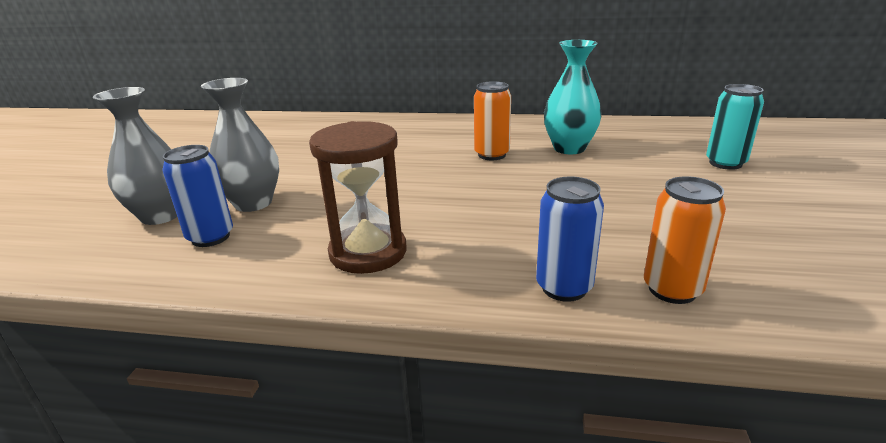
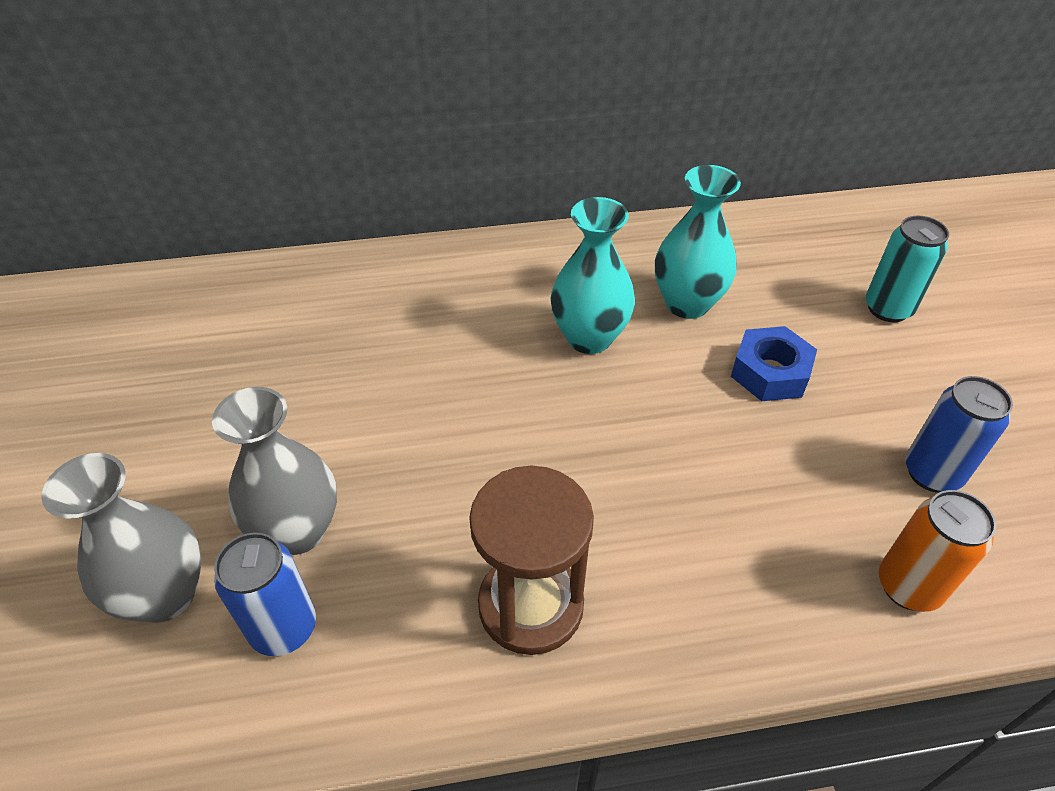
camera: 20 degrees left, 20 degrees up
(492, 155) = (589, 338): orange can -> turquoise vase
(564, 287) = (796, 614): blue can -> blue can (932, 473)
(613, 180) = (770, 372): none -> blue nut

